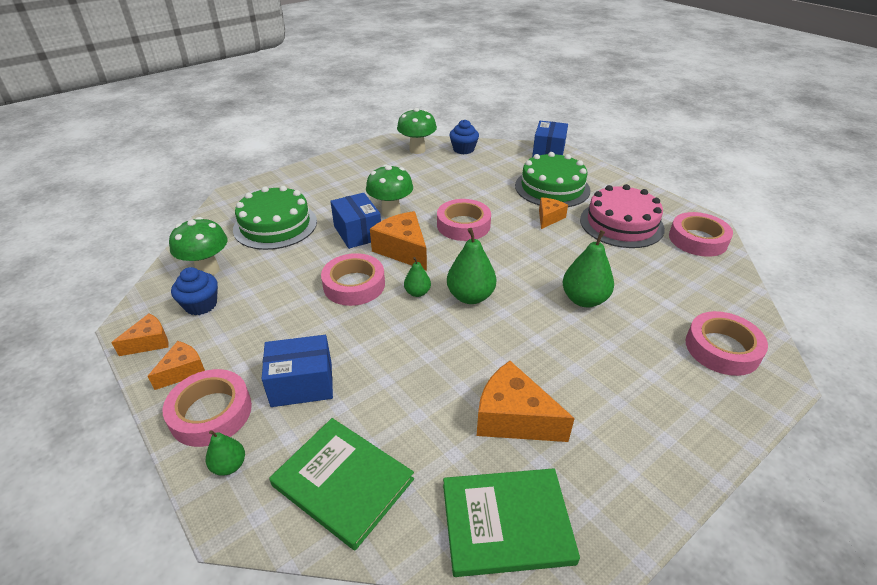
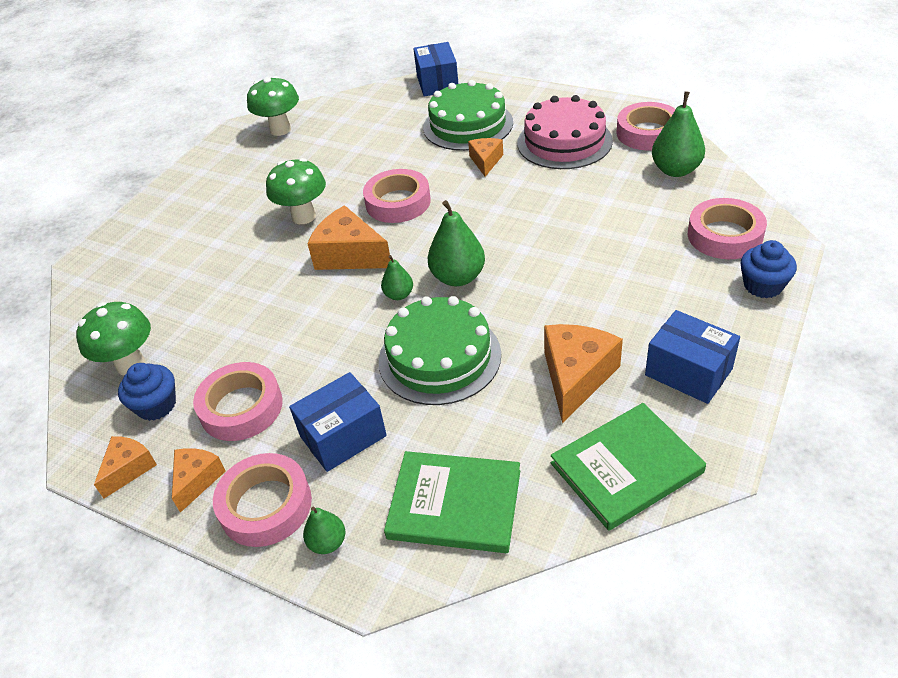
camera: 20 degrees left, 5 degrees up
(275, 225) = (172, 282): green cake -> green cake (439, 357)
(354, 285) = (322, 314): pink tape -> pink tape (241, 407)
(358, 232) = (282, 254): blue box -> blue box (688, 372)
(463, 149) = (336, 111): blue cupcake -> blue cupcake (763, 285)
(513, 418) = (576, 377): orange cheese -> orange cheese turned 105 degrees clockwise
(584, 299) = (574, 236): green pear -> green pear (675, 170)

